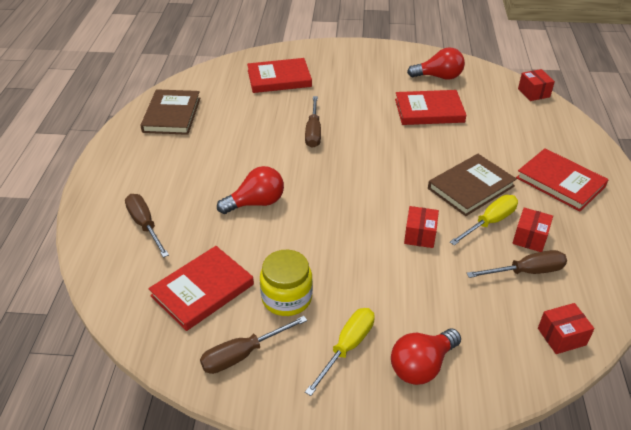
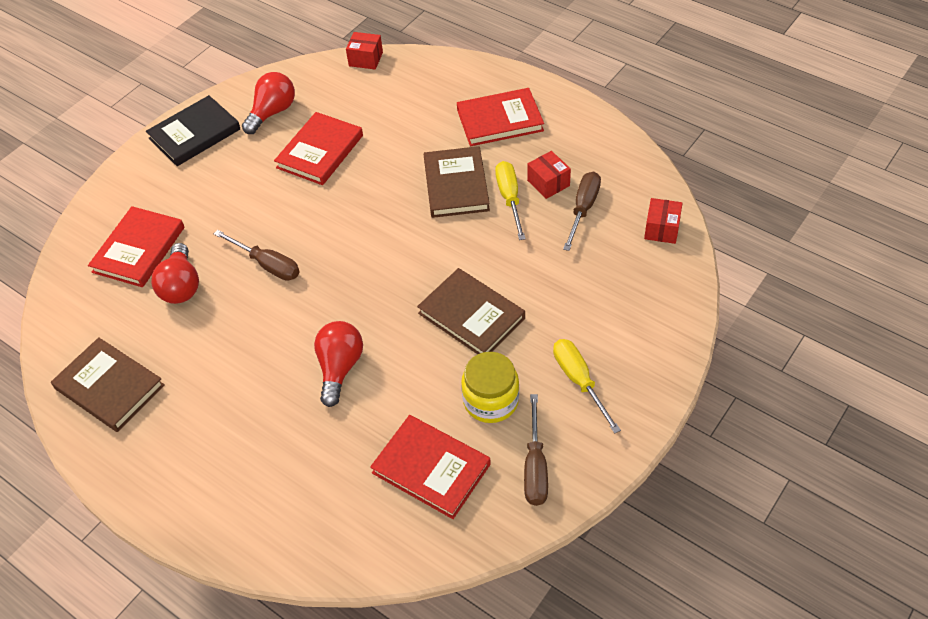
camera: 55 degrees left, 10 degrees up
(145, 225) = (292, 487): brown screwdriver -> none
(202, 290) = (431, 468): red book -> red book turned 45 degrees counterclockwise
(357, 251) = (471, 316): none -> brown book
(387, 57) = (194, 134): none -> black book
(420, 235) = (487, 257): red box -> none
(422, 366) = (632, 337): red light bulb -> red light bulb (181, 286)

